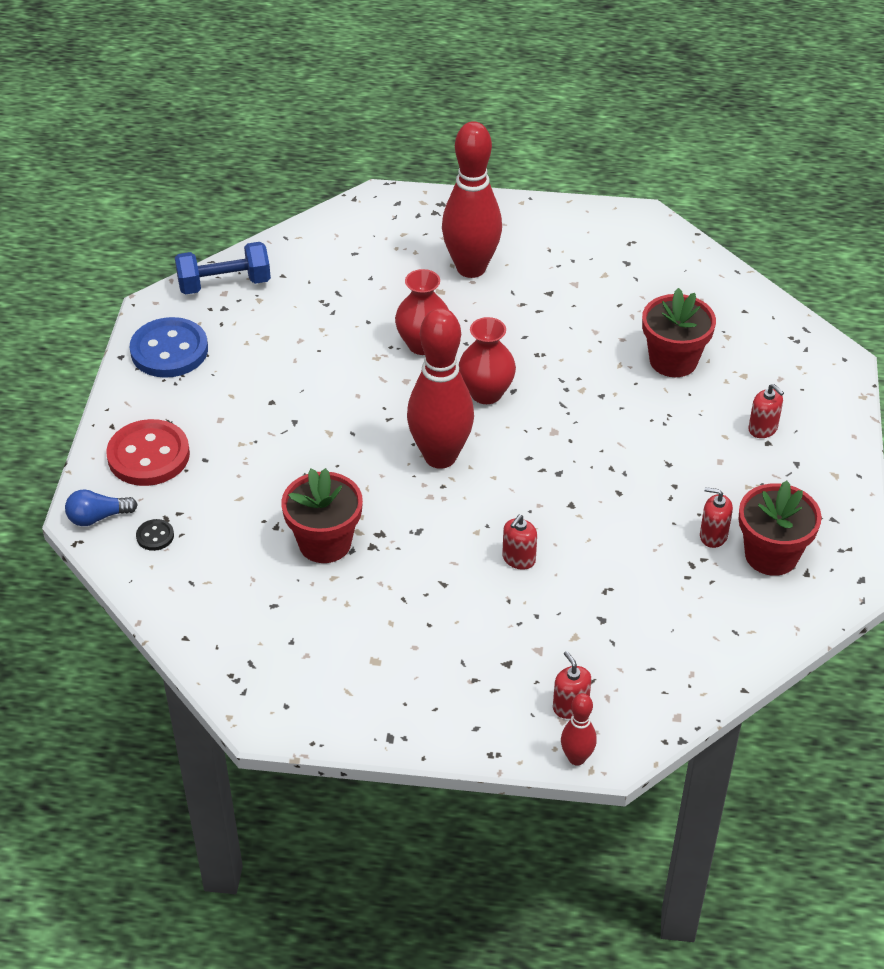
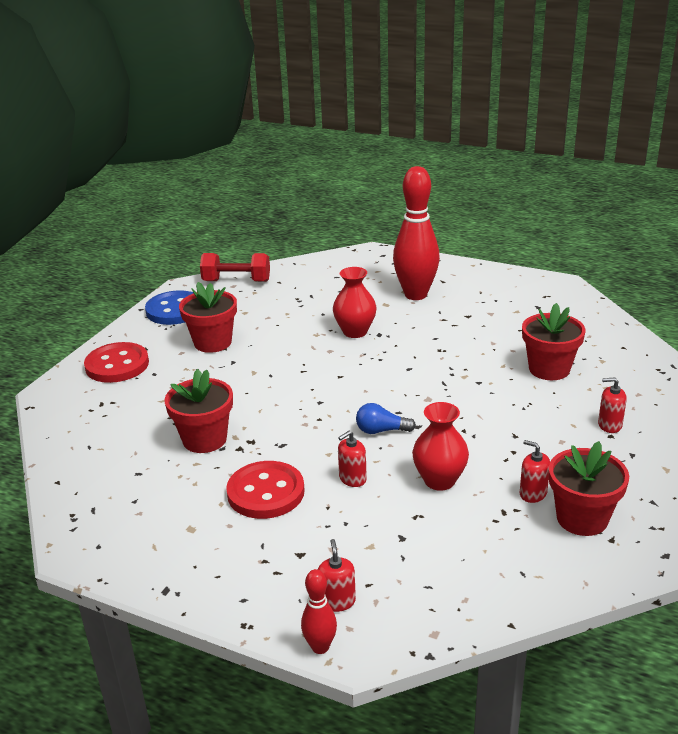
camera: 20 degrees right, 15 degrees down
(98, 517) = (55, 395): blue light bulb -> blue light bulb (381, 430)
(155, 536) = (85, 413): black button -> none
(224, 284) = (236, 281): blue dumbbell -> red dumbbell
(252, 396) = (212, 342): none -> red flower pot
(433, 597) = (266, 492): none -> red button
(440, 457) = (328, 400): red bowling pin -> none
(486, 393) = (386, 367): red vase -> red vase (439, 480)
(763, 429) = (609, 425): red soap dispenser -> red soap dispenser turned 120 degrees clockwise

